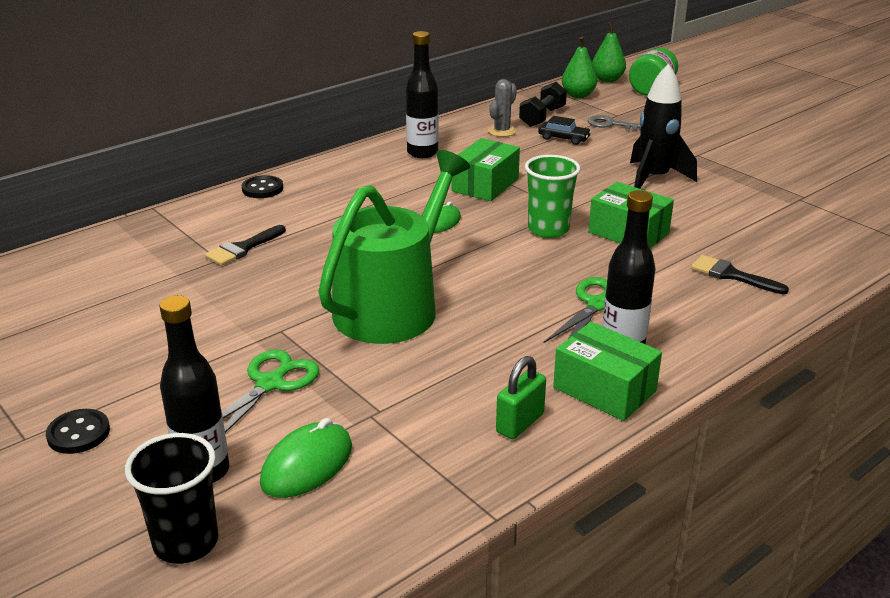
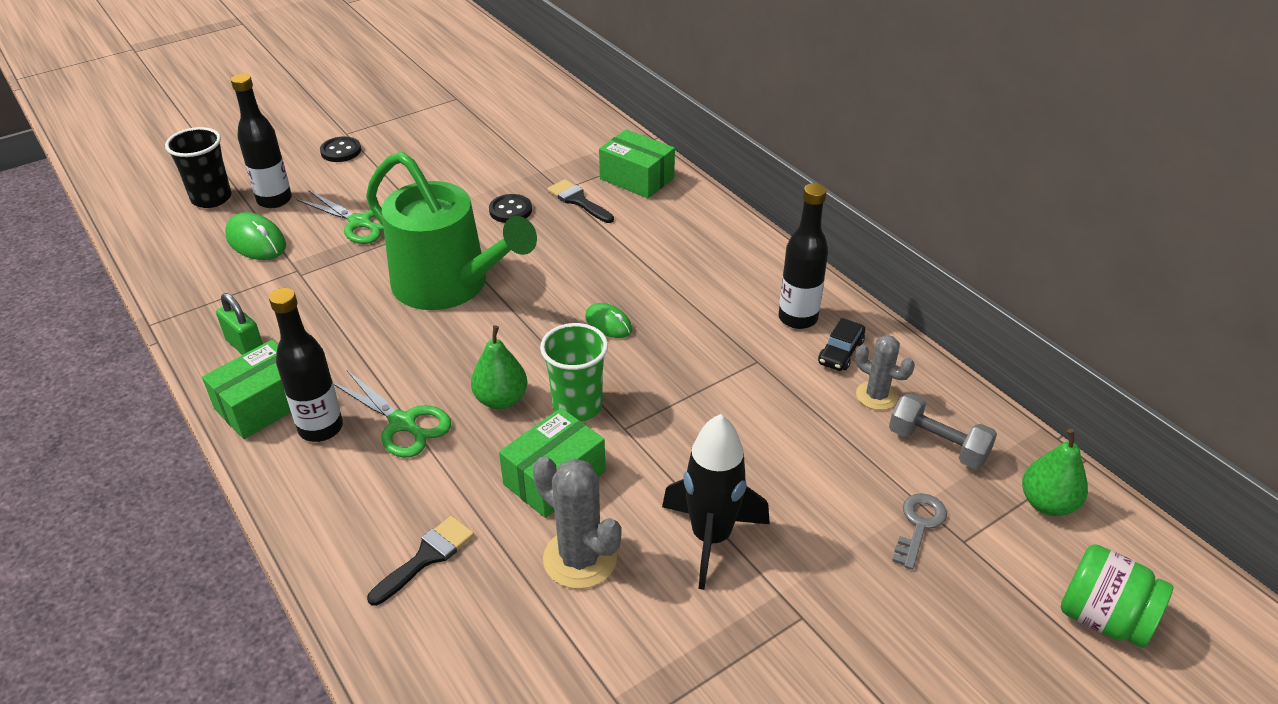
camera: 95 degrees right, 10 degrees up
(262, 189) = (702, 206): black button -> black button (510, 210)
(485, 185) = (702, 365): green box -> green box (637, 178)
(542, 117) = (937, 445): black dumbbell -> grey dumbbell
(563, 138) = (855, 458): black car -> black car (840, 352)
(607, 80) = (1141, 558): green pear -> green pear (501, 400)
(697, 219) = (580, 559): none -> grey cactus

